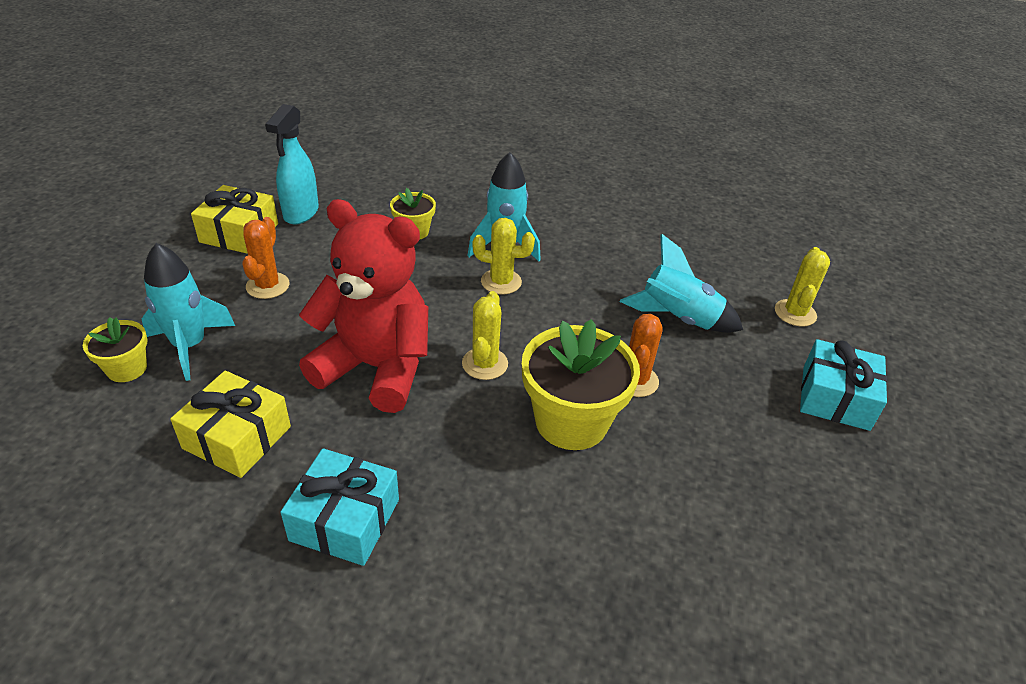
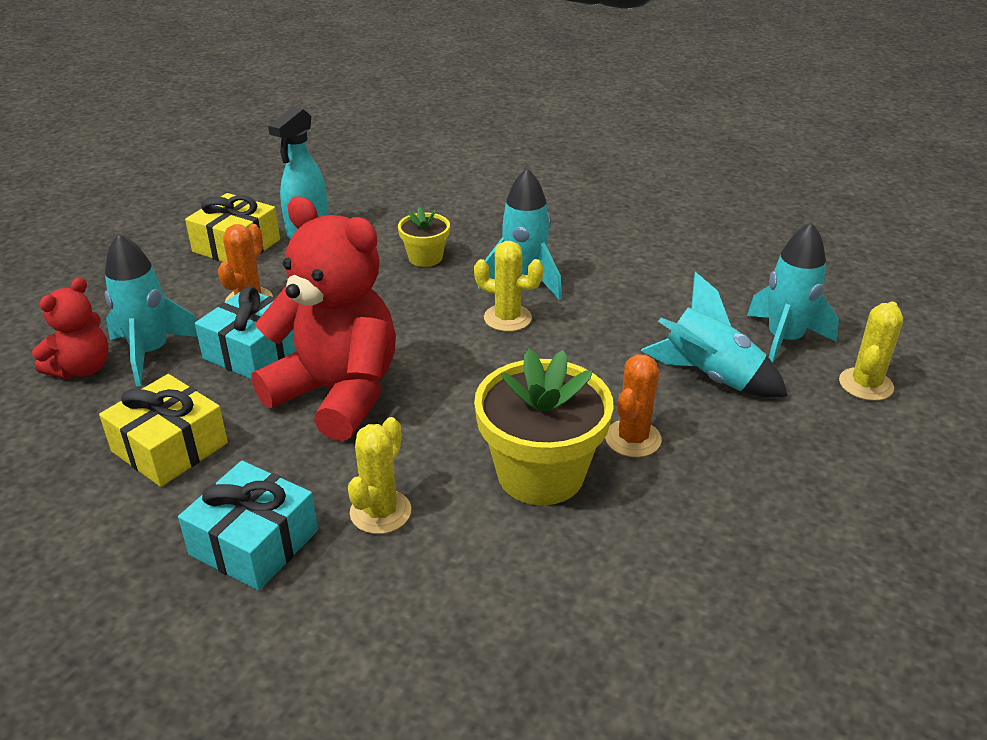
camera: 15 degrees right, 5 degrees down
(127, 369) = (82, 368): yellow flower pot -> red teddy bear
(485, 364) = (460, 402): yellow cactus -> yellow cactus (380, 512)
(724, 281) = (784, 340): none -> turquoise rocket
(835, 398) = (886, 486): turquoise gift -> turquoise gift (254, 351)

